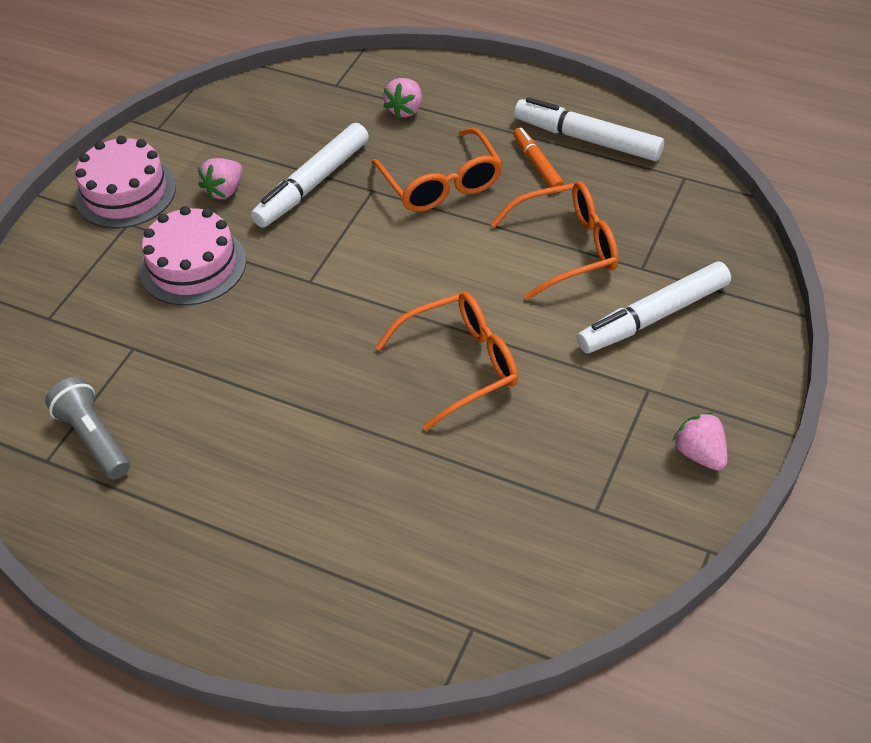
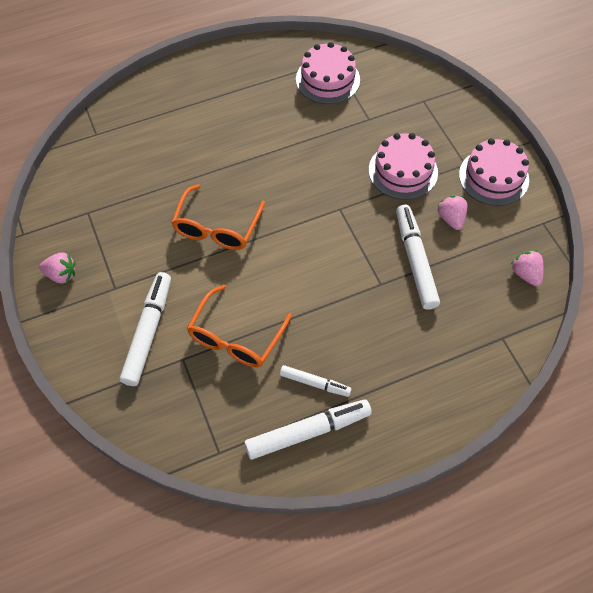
camera: 130 degrees right, 10 degrees up
(94, 438) = (327, 79): grey flashlight -> pink cake
(405, 110) = (438, 356): pink strawberry -> pink strawberry (525, 274)
(442, 184) = (350, 320): orange glasses -> none
(537, 165) = (314, 383): orange marker -> white marker

